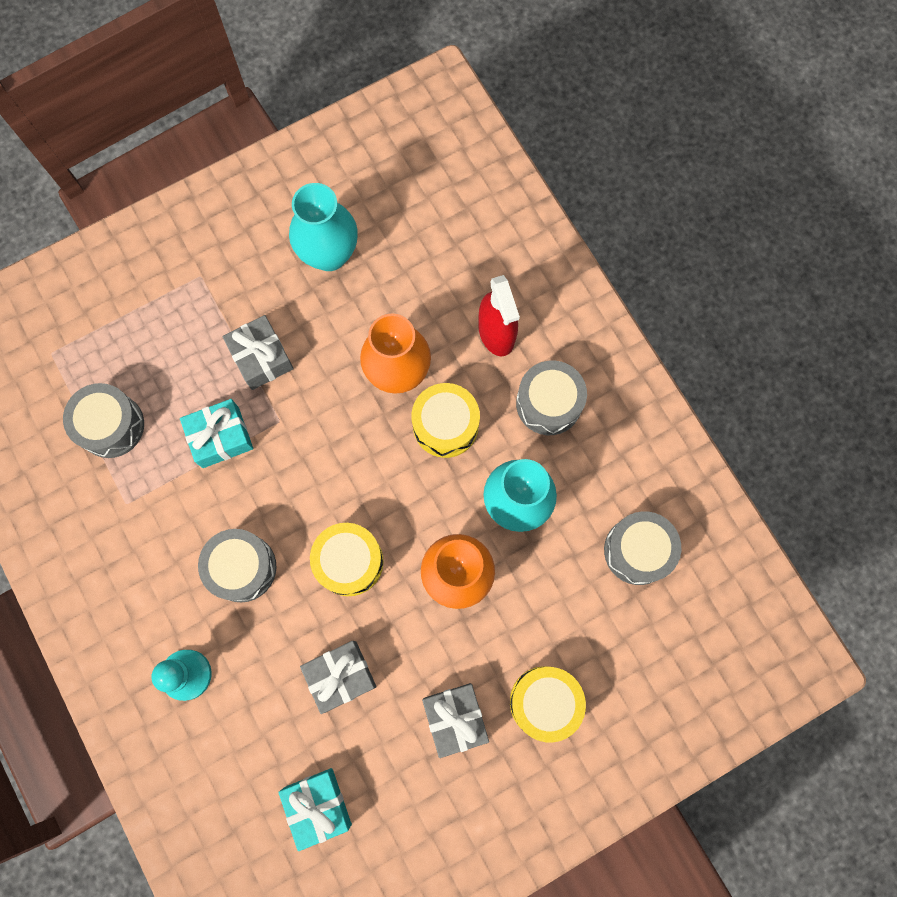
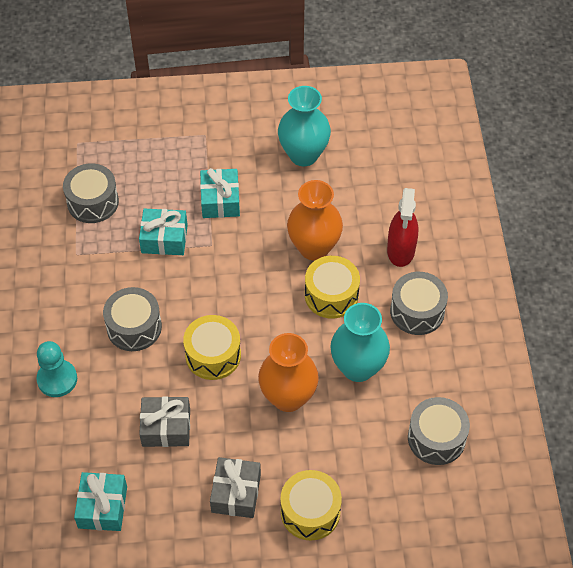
camera: 25 degrees right, 20 degrees down
(261, 357) = (220, 200): grey gift -> turquoise gift

